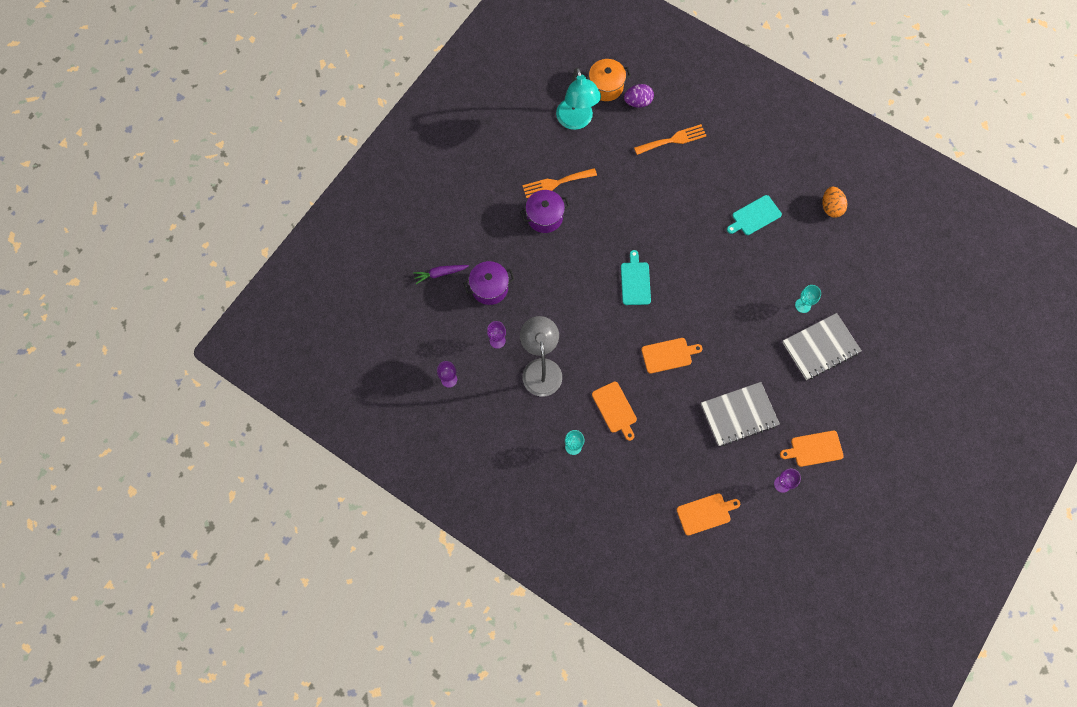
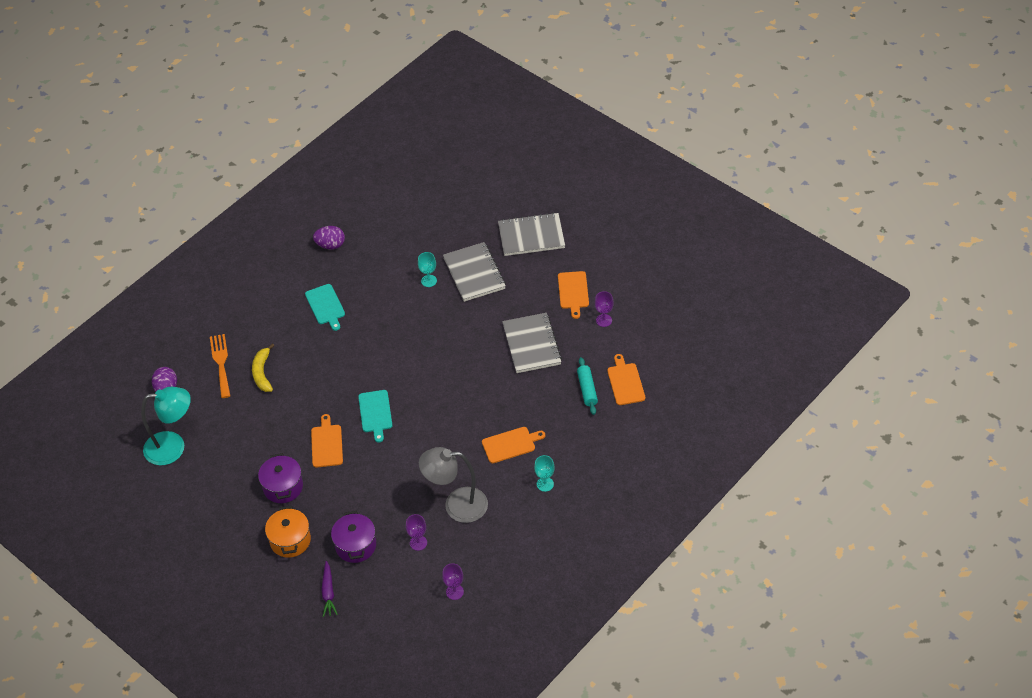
camera: 80 degrees left, 20 degrees down
(556, 183) = (244, 473): orange fork -> none
(606, 87) = (139, 416): orange pot -> orange pot (290, 540)
(635, 281) = (375, 413): turquoise cutting board -> turquoise cutting board turned 105 degrees counterclockwise
(667, 176) = (262, 373): none -> yellow banana
(668, 355) = (461, 394): orange cutting board -> orange cutting board (326, 444)
(691, 475) = (587, 389): none -> turquoise rolling pin
(831, 207) = (330, 245): orange egg -> purple egg
(881, 398) = (531, 236): none -> grey notebook

